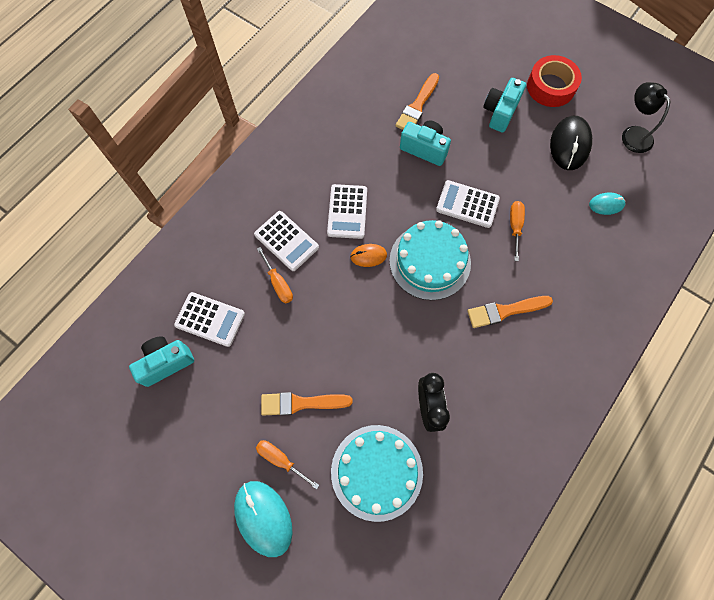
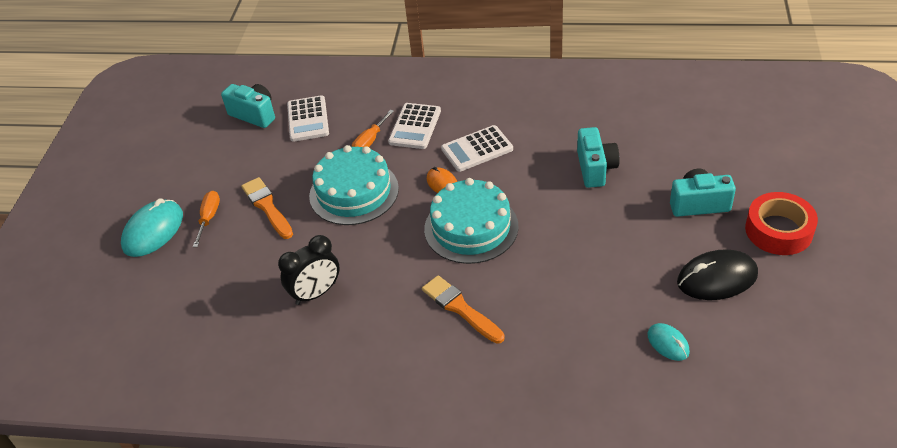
camera: 65 degrees right, 25 degrees down
(376, 472) = (231, 284): turquoise cake -> turquoise cake (354, 192)
(417, 106) = (641, 142): orange brush -> none
(467, 204) = (560, 227): white calculator -> none
(515, 226) = (567, 275): orange screwdriver -> none
(632, 134) = (793, 331): black lamp -> none

